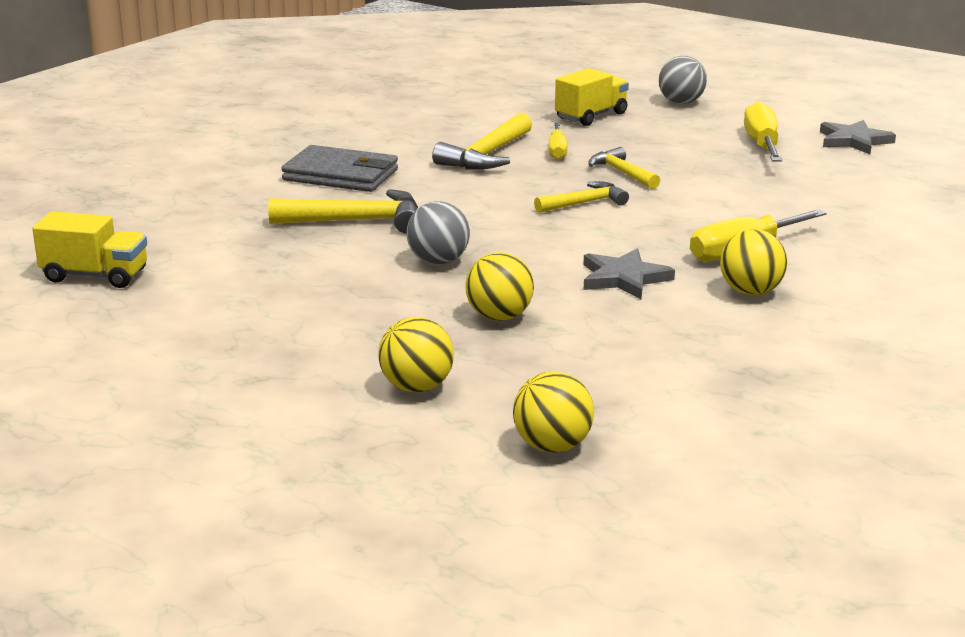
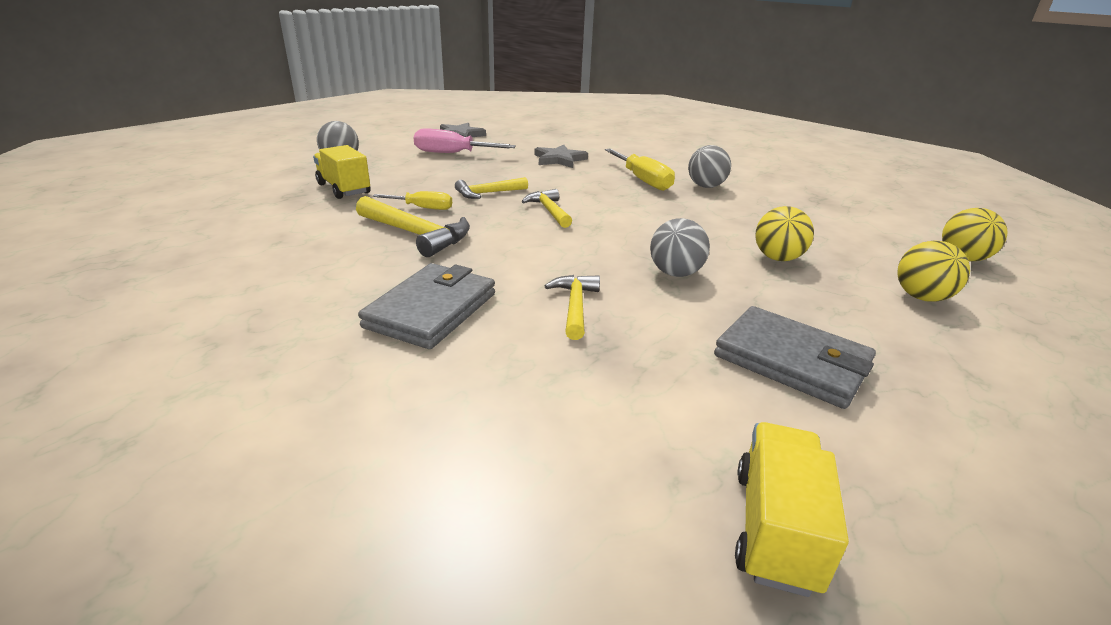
camera: 85 degrees left, 5 degrees up
(275, 300) = (792, 361): none -> grey wallet
(357, 221) = (575, 306): yellow hammer -> yellow hammer, size x0.64
(624, 278) = (693, 214): grey star -> grey star (559, 159)
(750, 292) = (706, 186): yellow ball -> grey ball
(762, 144) = (452, 153): yellow screwdriver -> pink screwdriver

